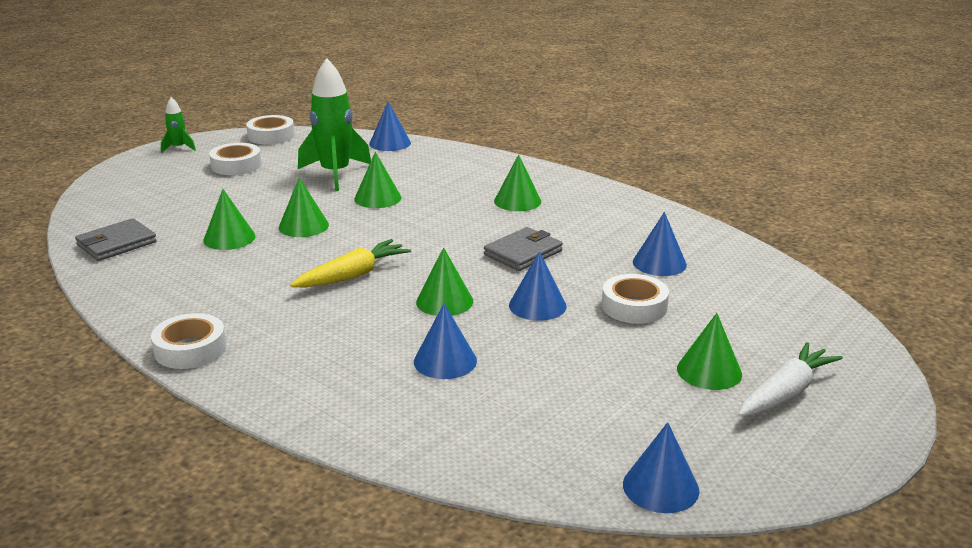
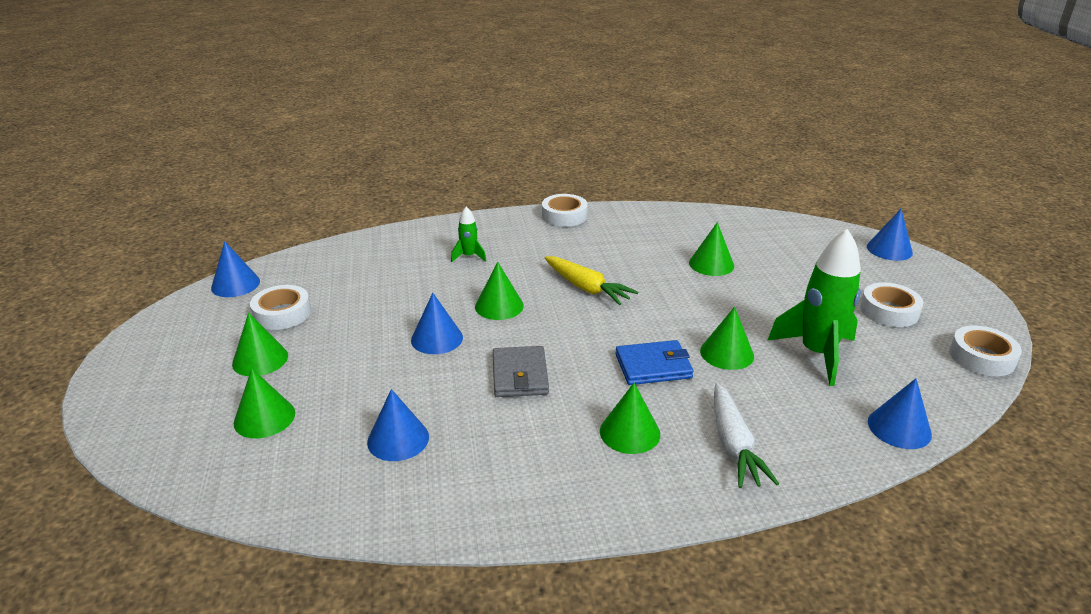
camera: 130 degrees right, 5 degrees up
(117, 244) = (747, 227): grey wallet -> none
(179, 148) = (968, 297): green rocket -> green rocket (469, 256)
(303, 226) = (701, 298): green cone -> green cone (264, 418)
(353, 275) = (586, 288): yellow carrot -> yellow carrot turned 45 degrees counterclockwise
(433, 215) = (653, 366): none -> blue wallet
(445, 361) = (433, 277): blue cone -> blue cone (889, 249)
(634, 306) = (367, 379): white tape -> white tape (282, 313)
(785, 393) = (192, 373): white carrot -> white carrot (733, 444)

